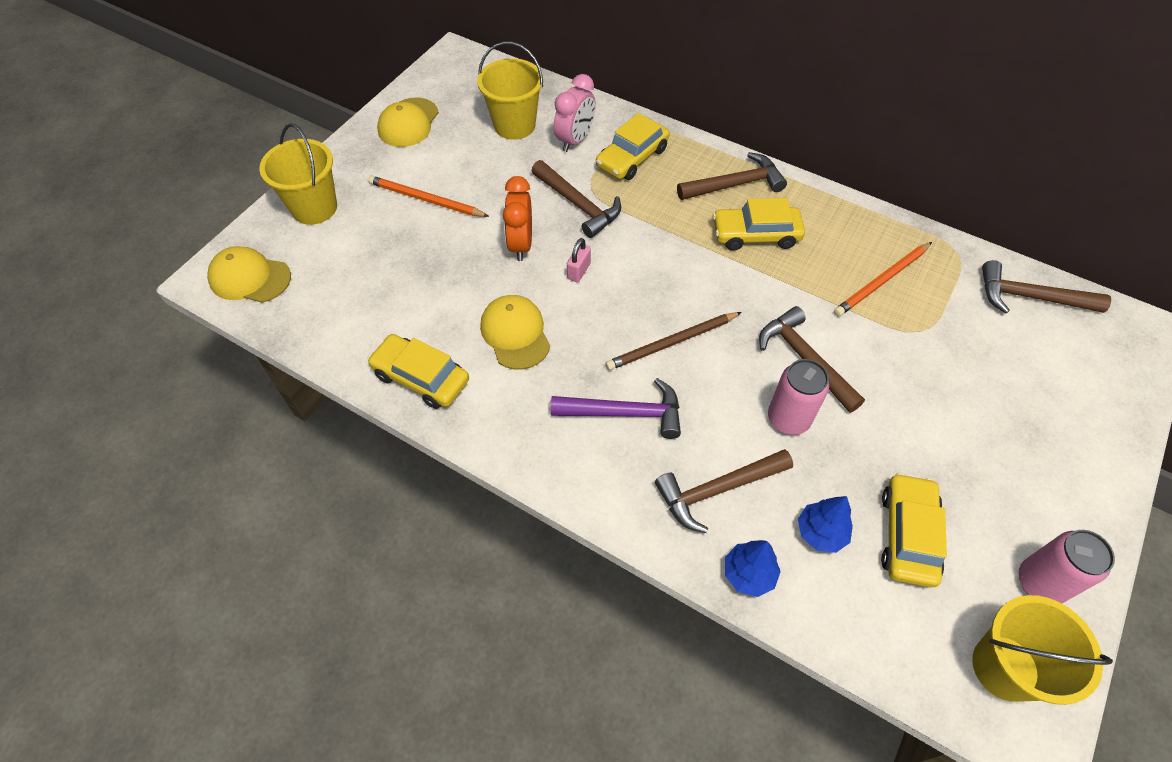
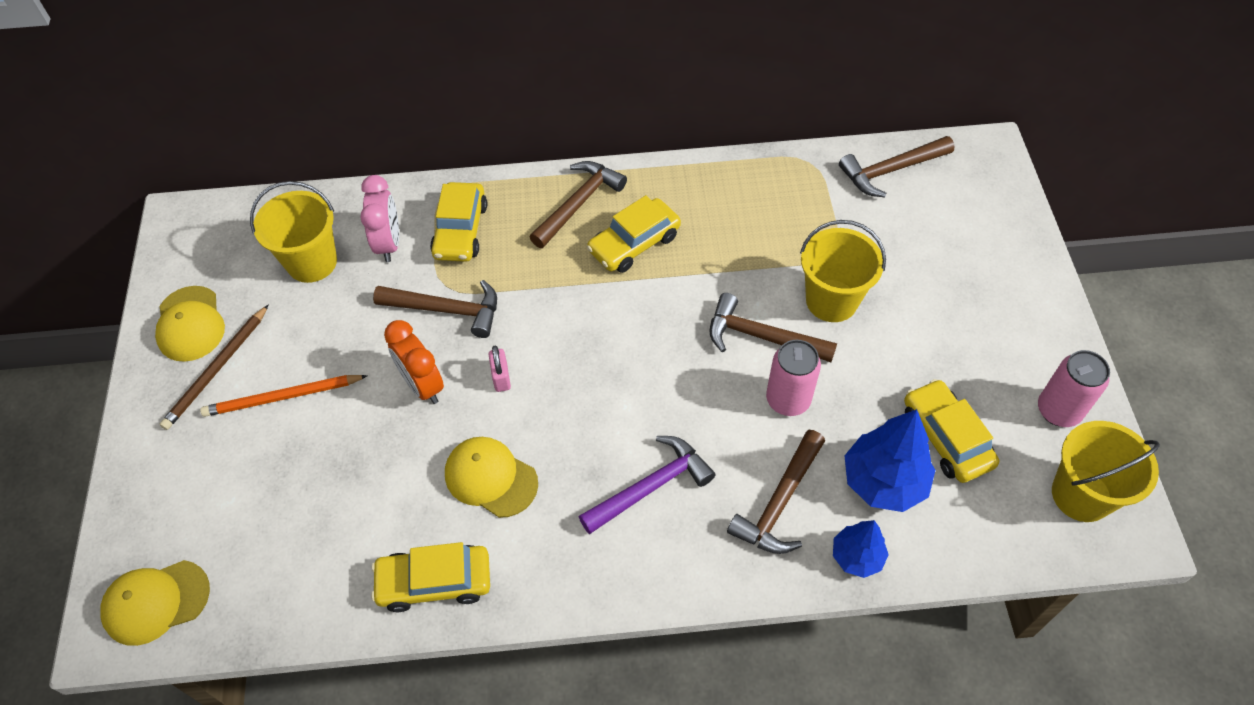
camera: 35 degrees left, 0 degrees up
(314, 208) = (163, 480): yellow bucket -> yellow bucket (831, 300)
(671, 343) = (640, 394): brown pencil -> brown pencil (217, 369)
(821, 532) = (883, 481): blue tree -> blue tree, size x1.67
(881, 281) = (770, 225): orange pencil -> none

